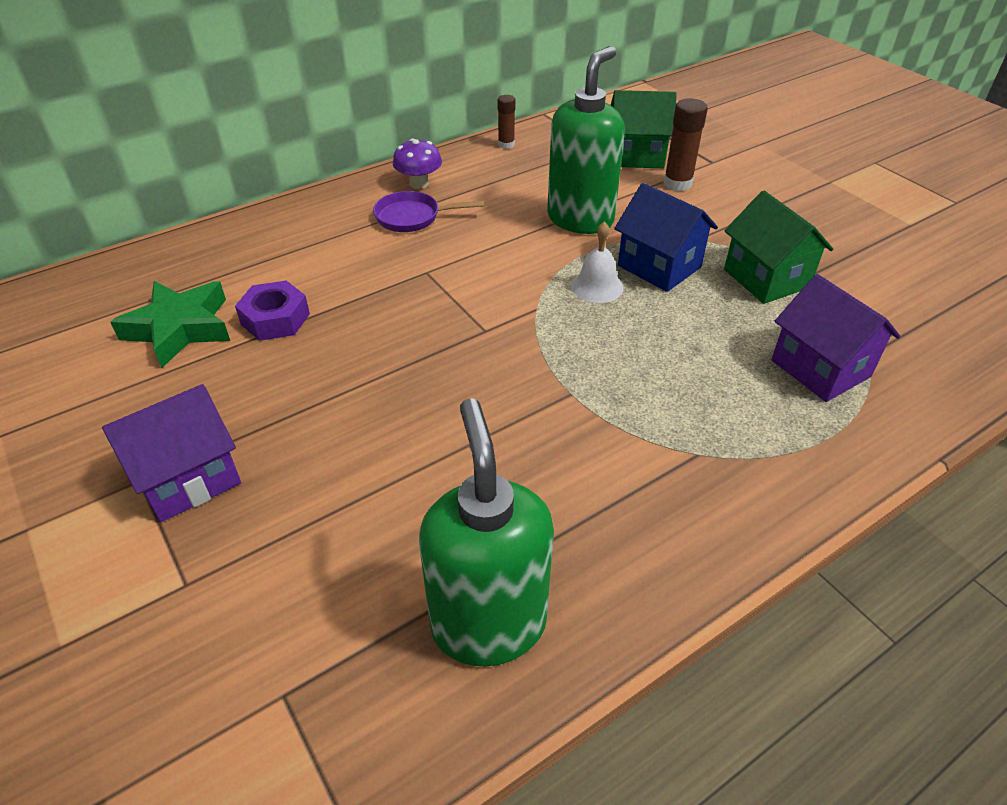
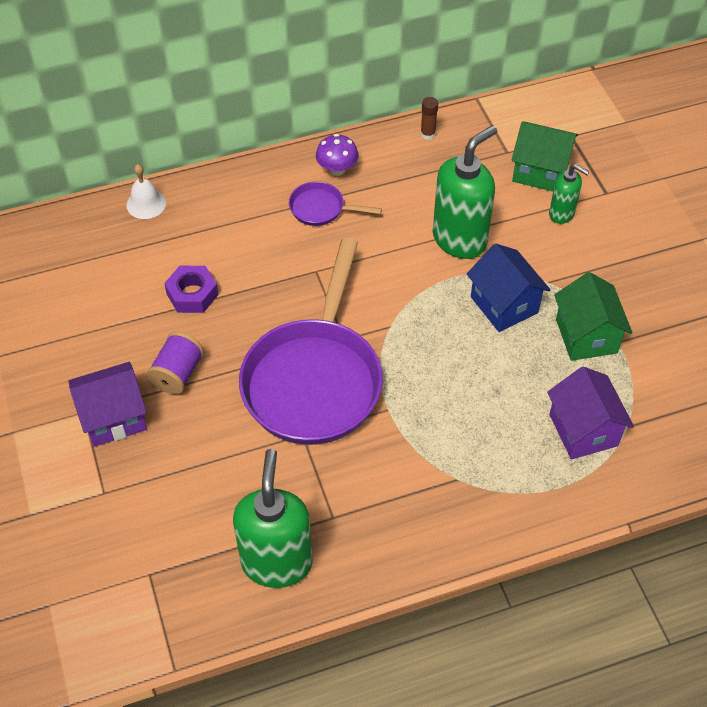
camera: 15 degrees right, 10 degrees up
(180, 328) = (123, 288): green star -> none
(274, 406) = (178, 373): none -> purple spool
(463, 379) = (314, 380): none -> purple pan
(597, 286) = (445, 315): white bell -> white bell (146, 204)
(677, 183) = (562, 214): brown glue stick -> green soap dispenser

